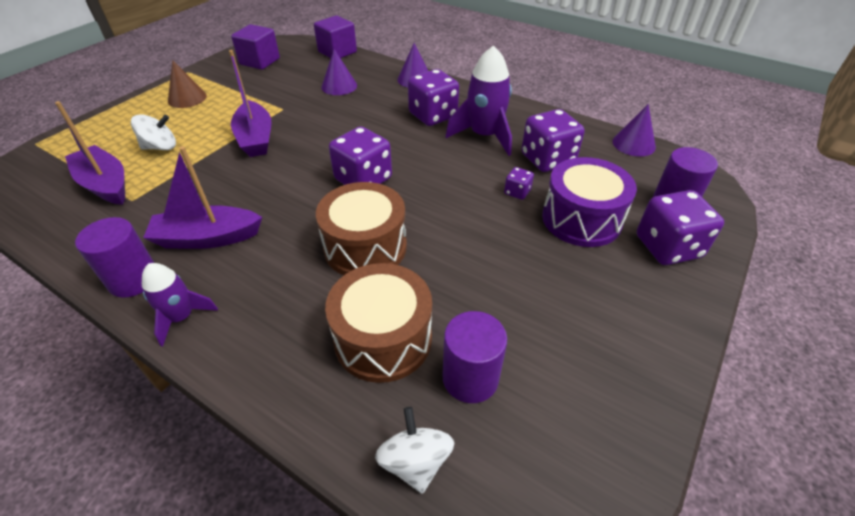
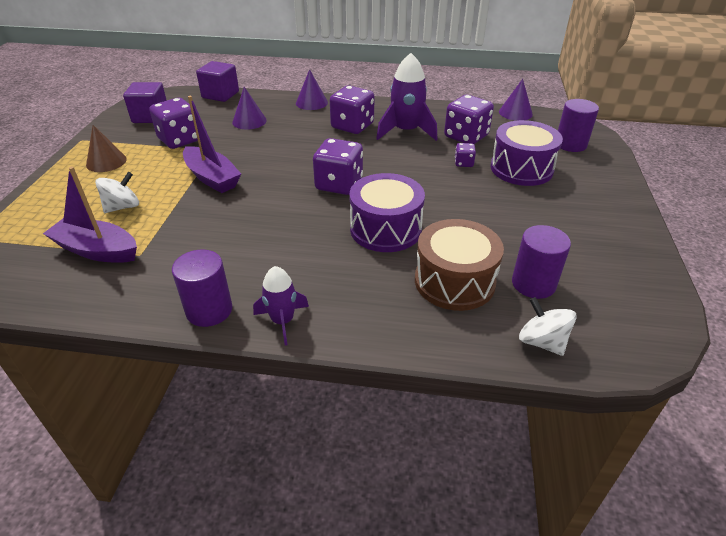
camera: 25 degrees left, 5 degrees down
(207, 238) = (246, 261): purple boat -> none
(365, 247) = (385, 229): brown drum -> purple drum
(668, 247) = (588, 170): purple dice -> purple dice (180, 140)

